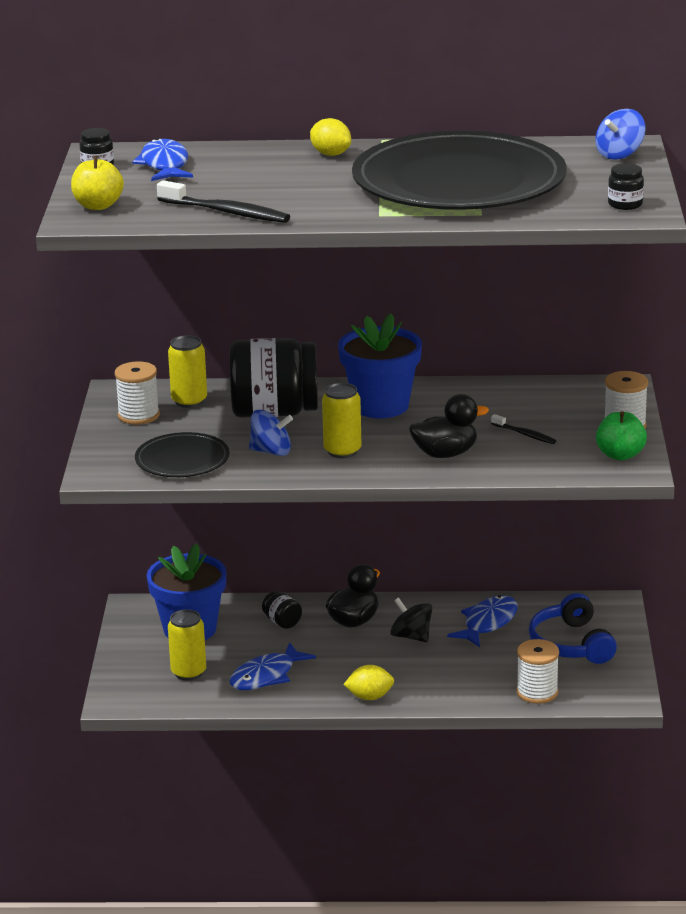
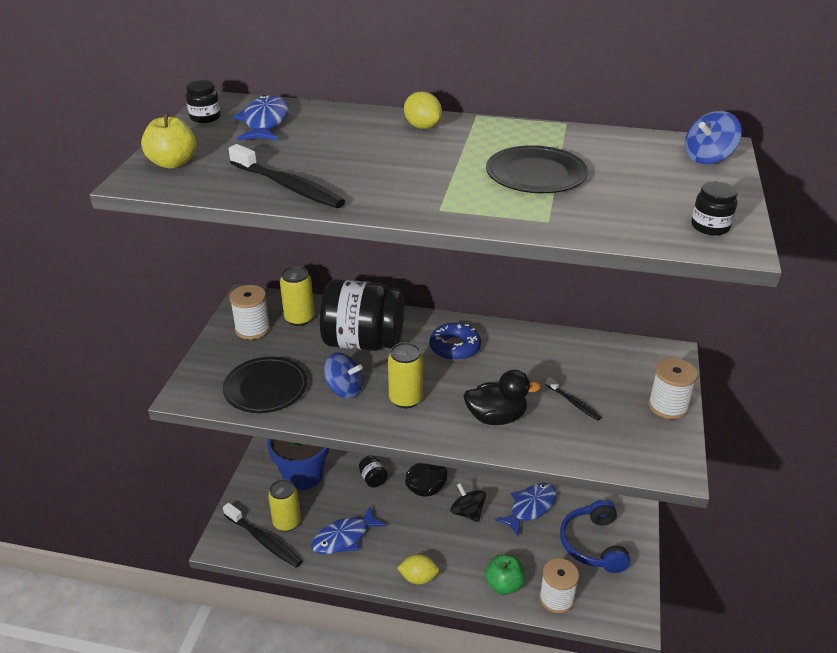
camera: 10 degrees right, 10 degrees up
(167, 691) = (264, 540): none -> black toothbrush
(381, 406) = (455, 347): blue flower pot -> blue donut
(459, 182) = (536, 174): black plate -> black plate, size x0.46
(620, 455) = (659, 445): green apple -> green apple (503, 585)

